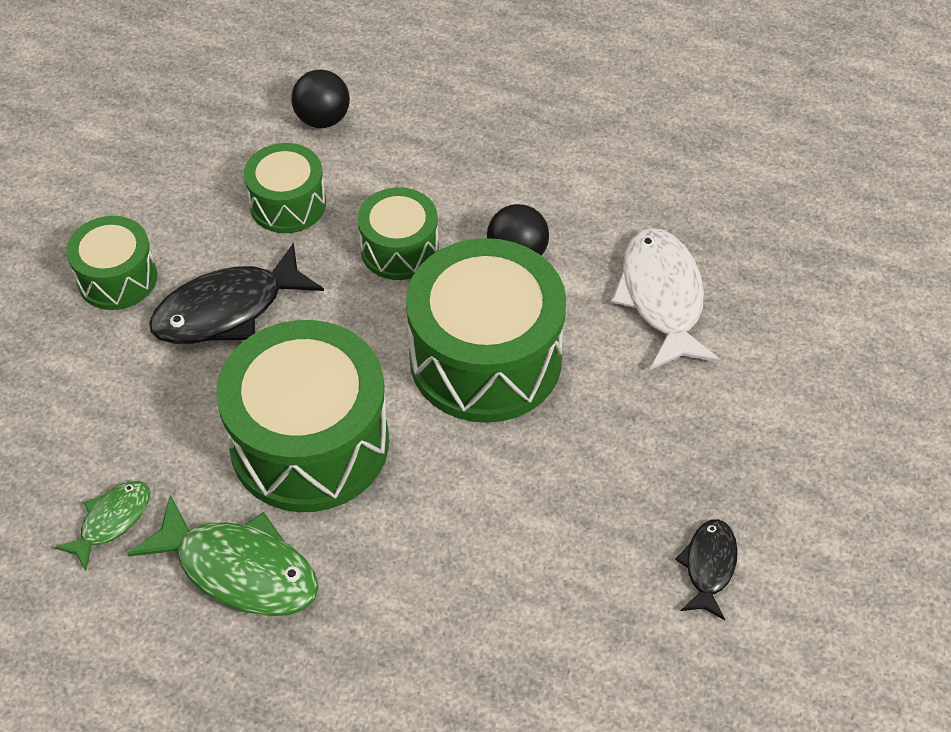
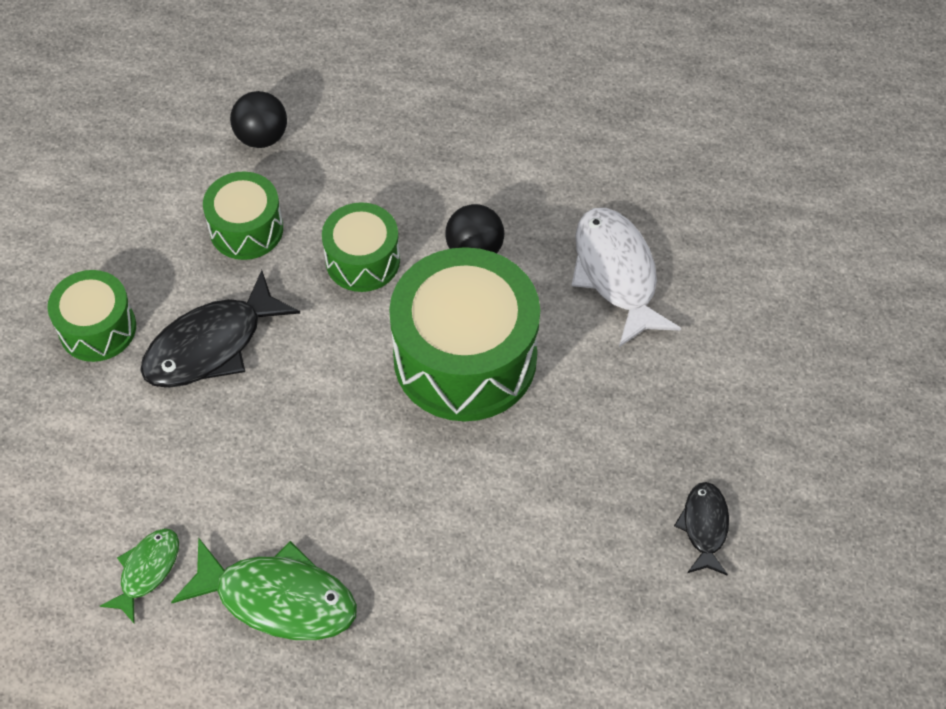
camera: 10 degrees left, 5 degrees up
(309, 443) = (317, 465): green drum -> none

